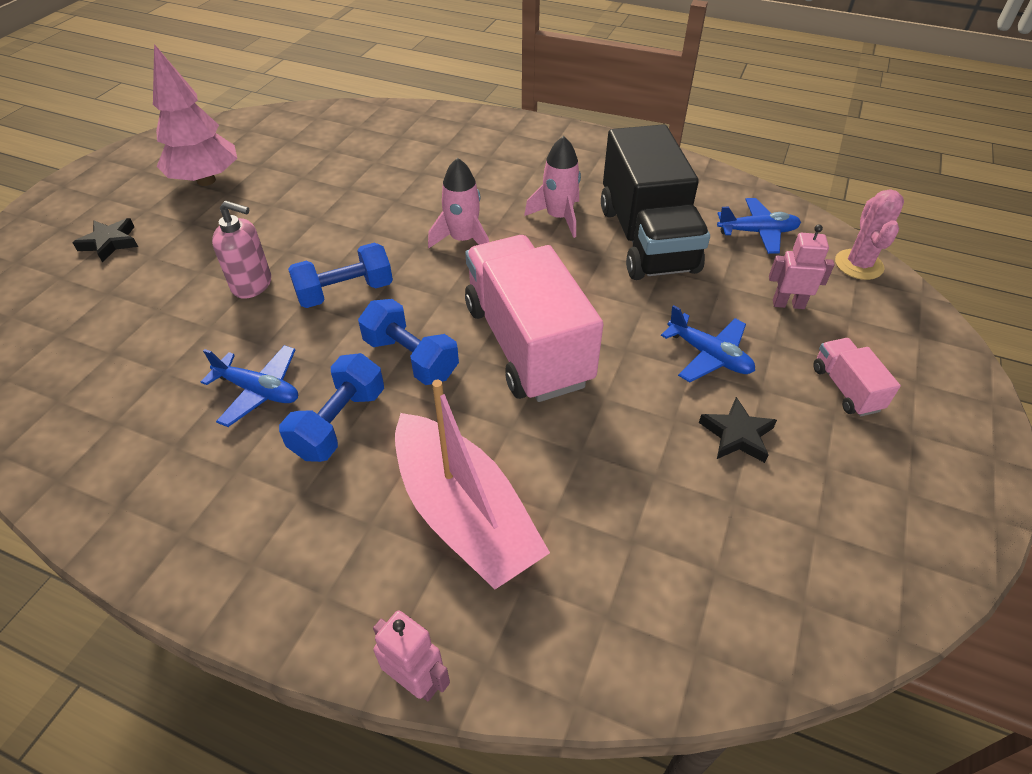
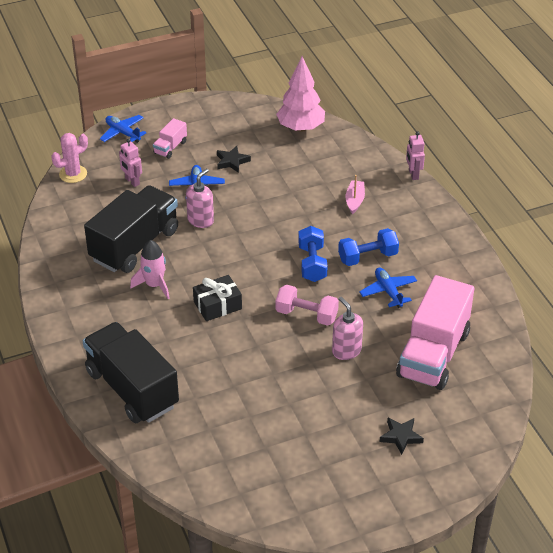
camera: 135 degrees left, 5 degrees down
(206, 180) = (309, 455): pink tree -> pink tree (300, 128)
(345, 292) = (306, 315): blue dumbbell -> pink dumbbell
(442, 138) = (132, 389): none -> black truck
(463, 240) = (217, 305): pink rocket -> black gift
(464, 514) = (354, 200): pink boat -> pink boat, size x0.47
(527, 344) = (258, 237): pink truck -> pink truck (433, 354)
(629, 315) = (200, 220): none -> pink soap dispenser
(757, 232) = (82, 214): blue plane -> blue plane (123, 133)

